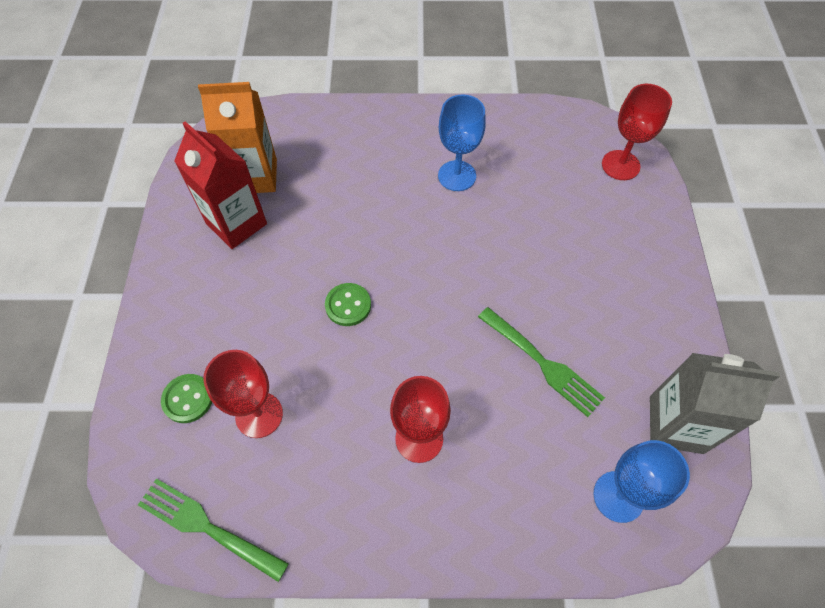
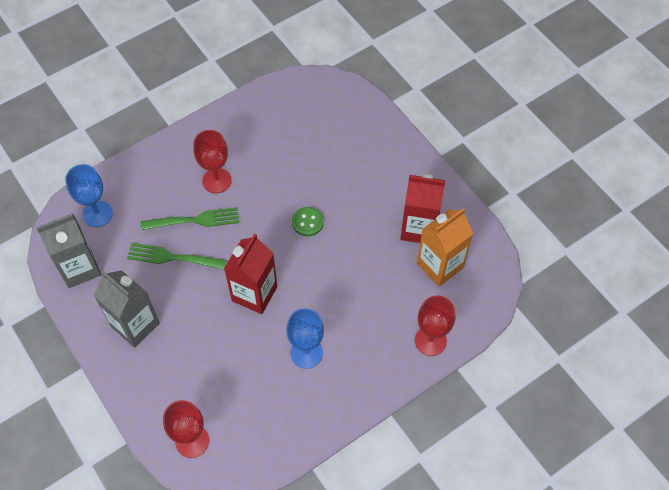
camera: 145 degrees right, 0 degrees up
(188, 399) = (349, 129): green button -> none
(208, 527) = (288, 91): green fork -> green fork (194, 220)
(259, 415) = (307, 143): red goblet -> red goblet (430, 341)
(470, 261) = (254, 293): none -> red carton
(630, 307) = (135, 325): none -> grey carton

